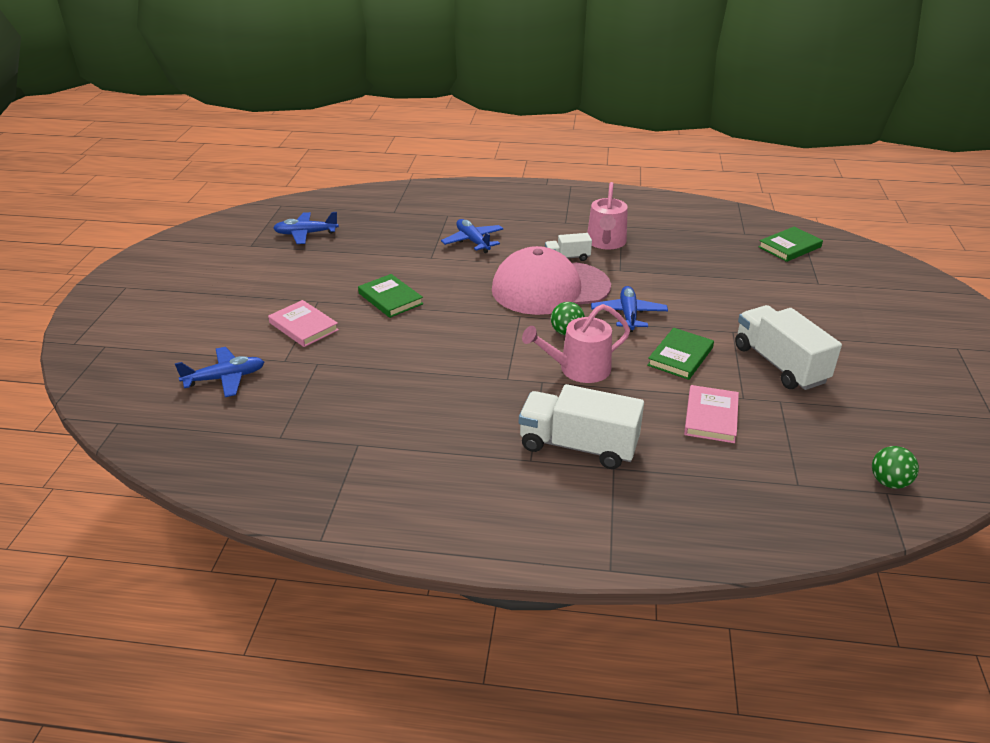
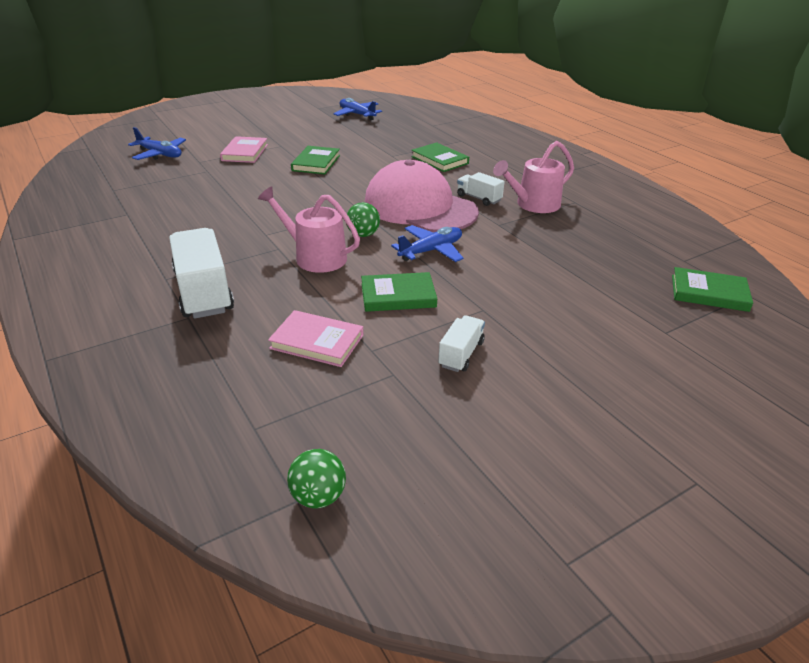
camera: 50 degrees right, 0 degrees up
(473, 241) = (439, 160): blue plane -> green book
(711, 417) = (317, 342): pink book -> pink book turned 45 degrees clockwise
(779, 364) = (461, 354): white truck -> white truck, size x0.52

